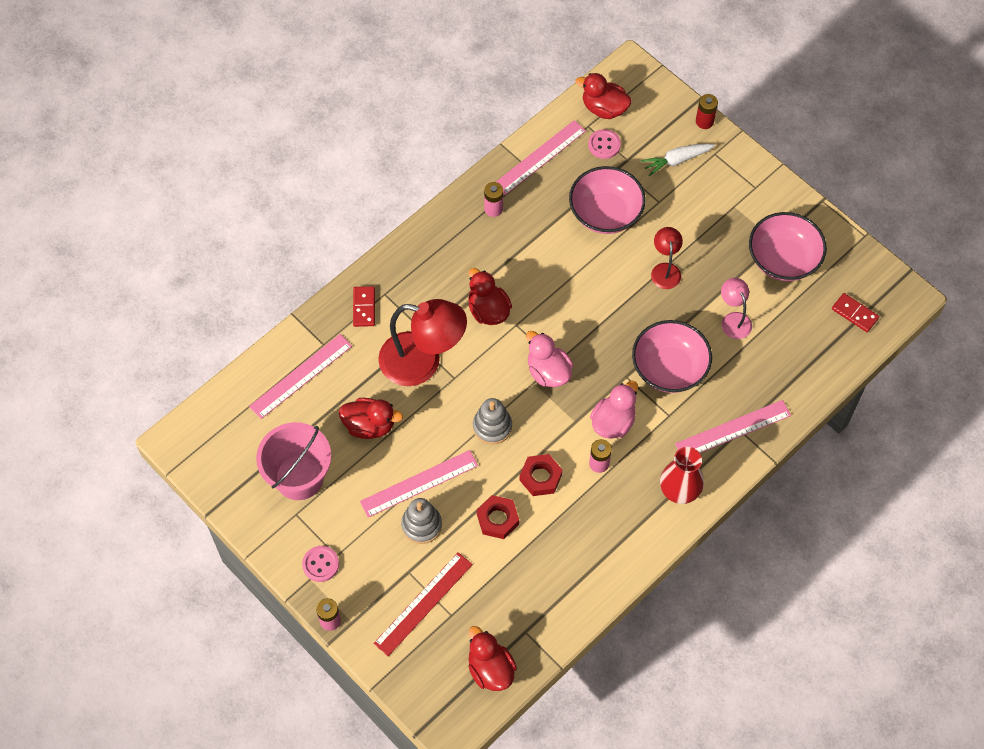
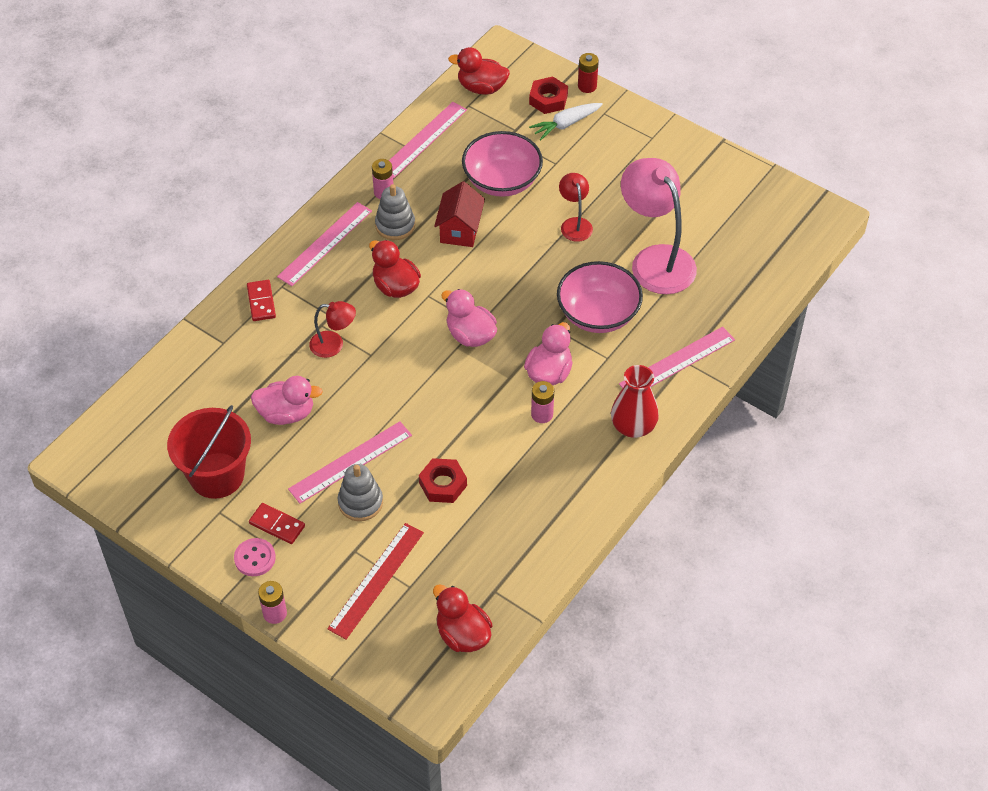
camera: 10 degrees left, 10 degrees down
(299, 477) = (217, 475): pink bucket -> red bucket
(301, 376) = (203, 376): pink ruler -> pink ruler (325, 243)
(369, 425) = (286, 413): red duck -> pink duck
(422, 362) = (334, 345): red lamp -> red lamp, size x0.51
(492, 426) = (420, 395): grey stacking toy -> grey stacking toy (395, 225)
(540, 477) = (481, 437): red nut -> red nut (548, 99)
(557, 260) = (460, 230): none -> red house
(604, 145) = (488, 120): pink button -> none
(733, 319) = (655, 260): pink lamp -> pink lamp, size x1.98
(783, 259) = (694, 198): pink bowl -> none
(855, 313) = (779, 237): red domino -> red domino (277, 525)

